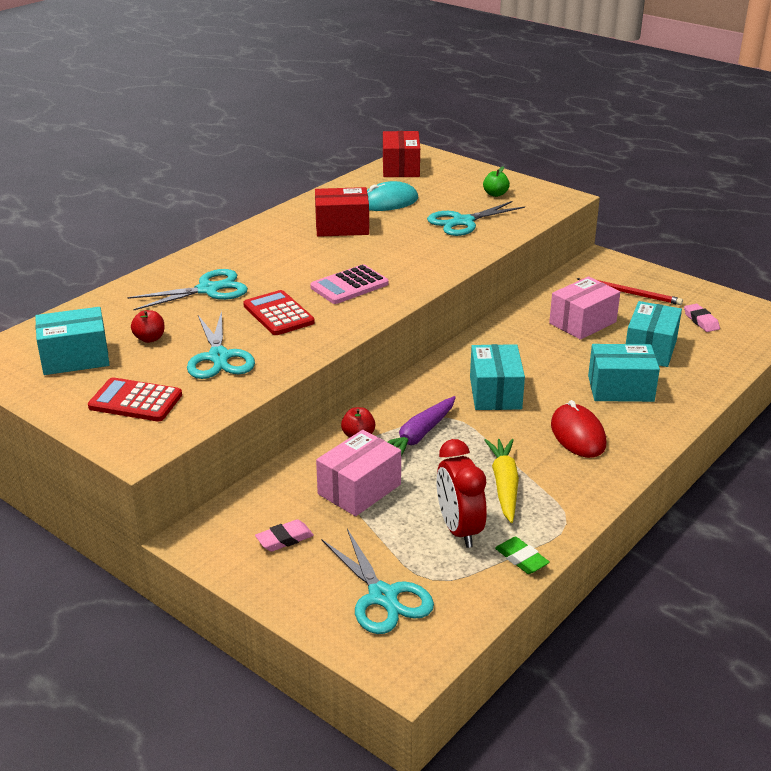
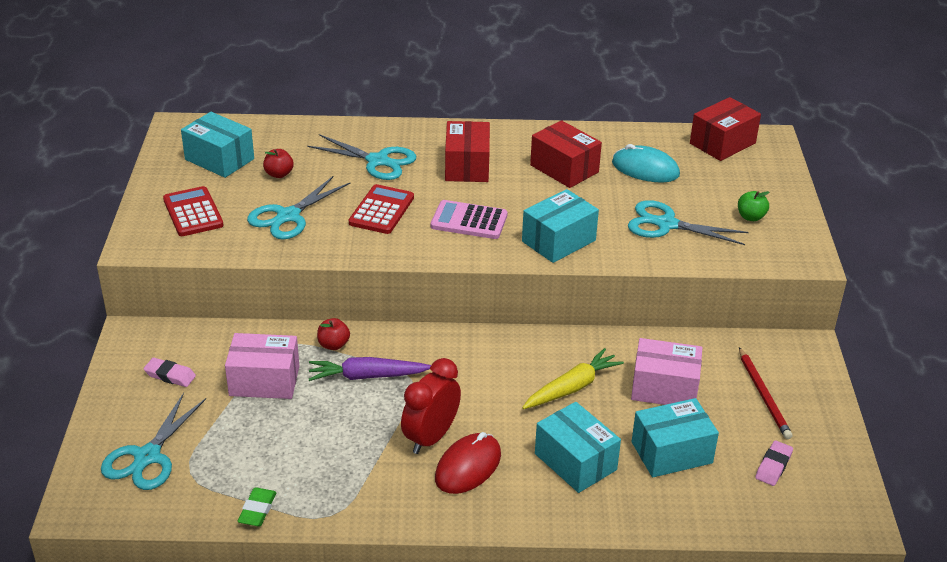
camera: 50 degrees right, 5 degrees up
(278, 259) = (467, 166): none -> red box
(459, 529) = (263, 458): red clock -> red clock (431, 438)
(495, 393) = (478, 388): turquoise box -> turquoise box (558, 241)
(504, 485) = (347, 456): yellow carrot -> yellow carrot (572, 388)

